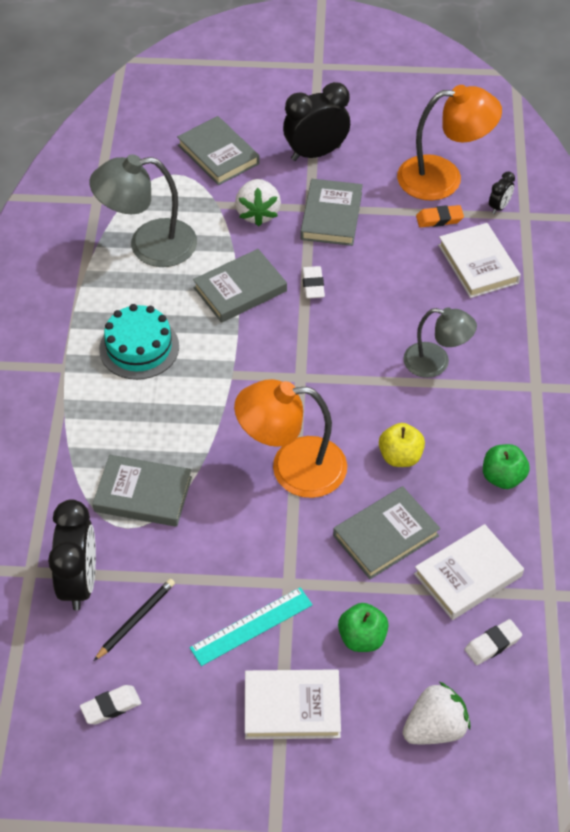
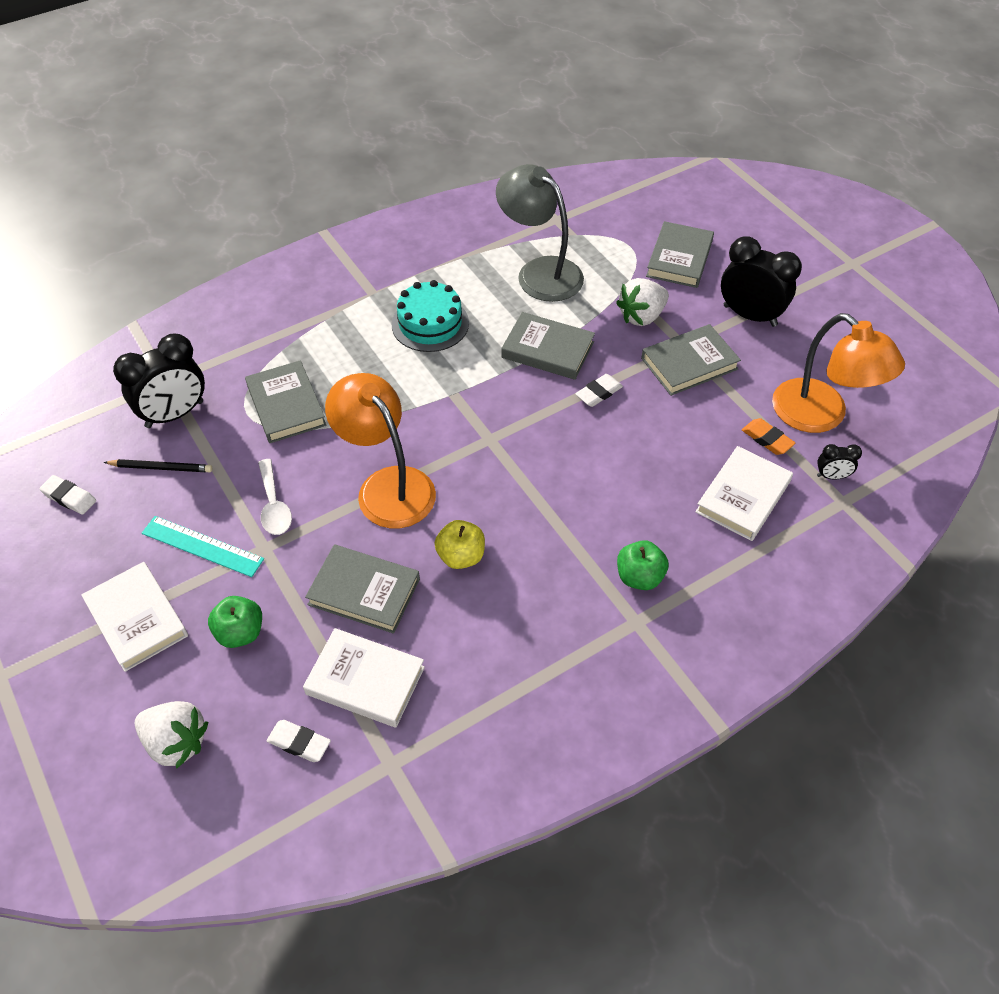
camera: 55 degrees right, 0 degrees up
(249, 555) = (274, 505): none -> white spoon
(436, 362) = (593, 526): grey lamp -> none
(503, 477) = (501, 650): green apple -> green apple (639, 577)

